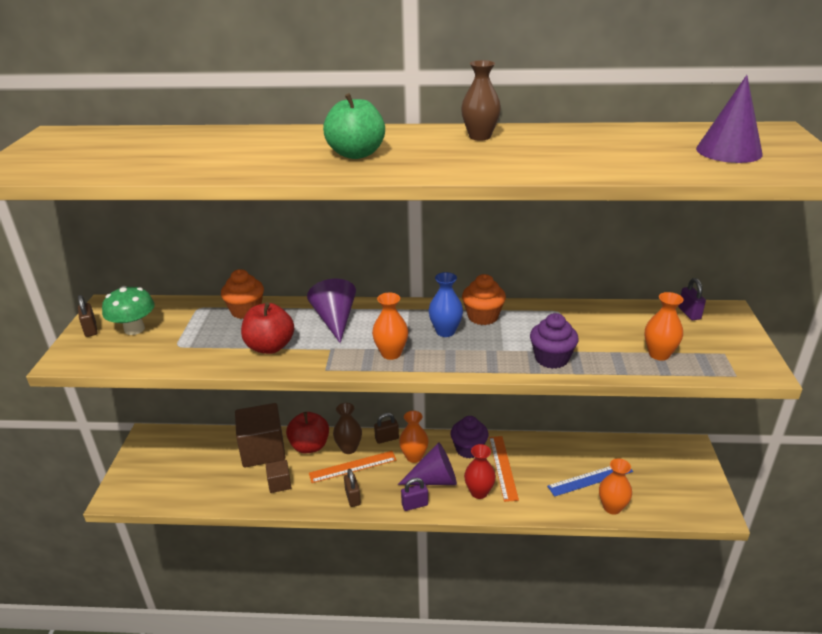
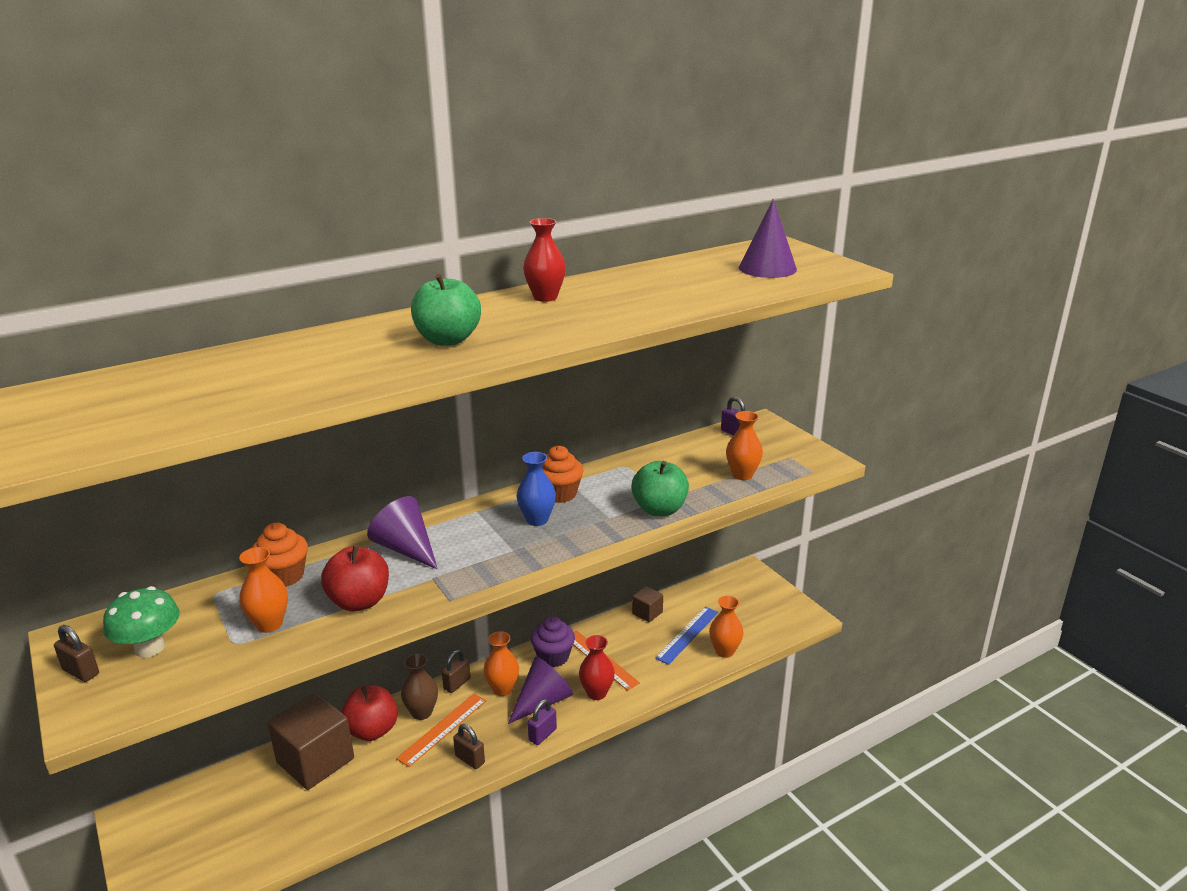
camera: 35 degrees left, 5 degrees down
(279, 483) = (370, 786): brown cube -> brown cube (647, 613)
(391, 353) = (504, 559): orange vase -> orange vase (269, 624)
(480, 136) = (545, 297): brown vase -> red vase
(551, 358) = (659, 510): purple cupcake -> green apple

